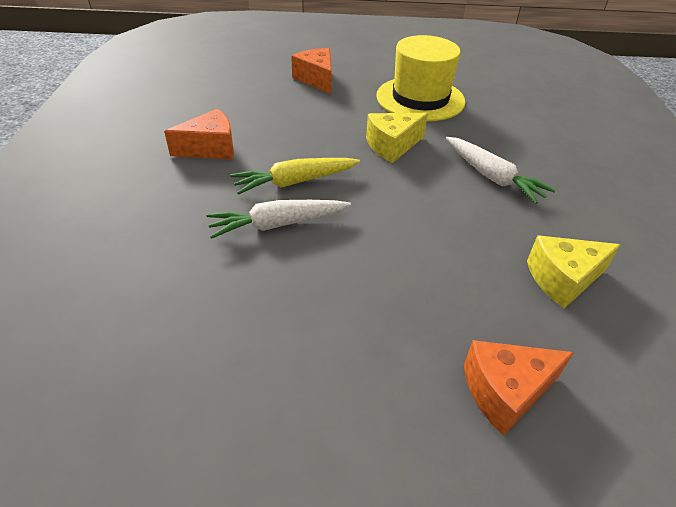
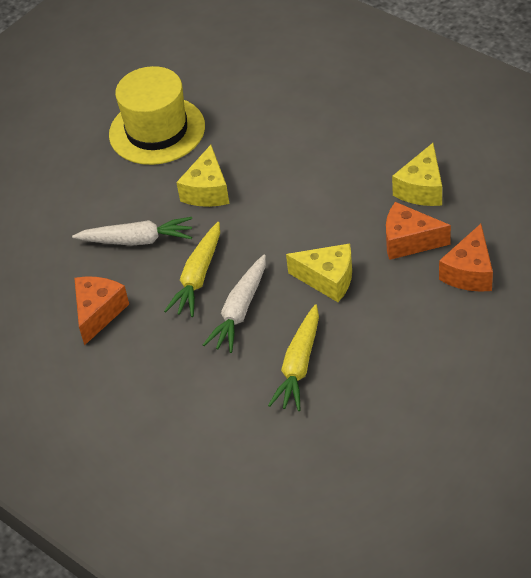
camera: 45 degrees left, 5 degrees up
(238, 301) = (299, 365): none -> yellow carrot
(316, 79) = (51, 185): orange cheese -> orange cheese (409, 241)
(371, 266) = (328, 279): none -> yellow cheese
(492, 177) = (300, 155): white carrot -> white carrot (137, 240)

